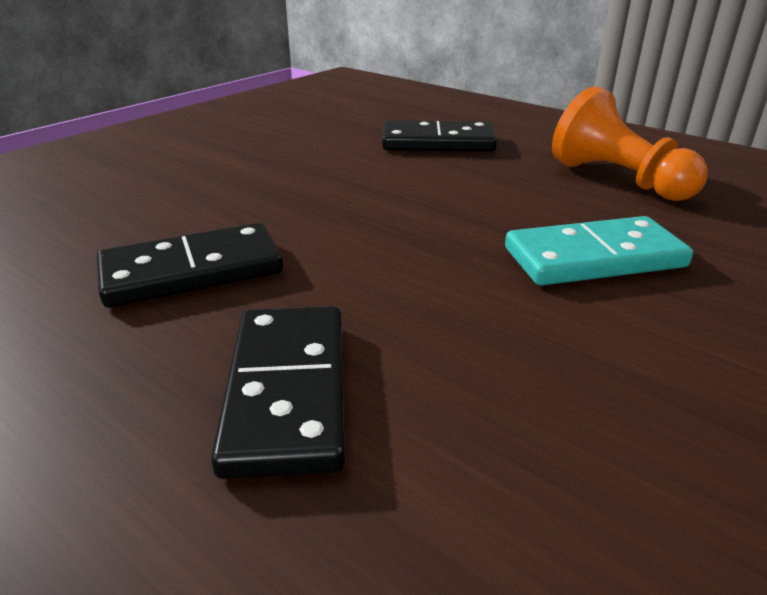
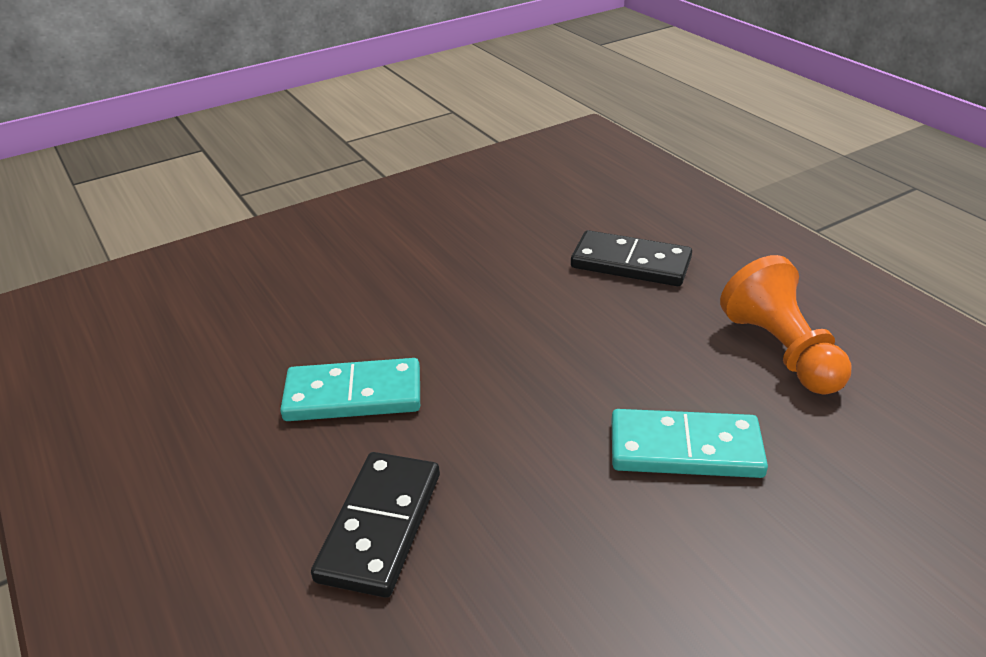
camera: 20 degrees right, 5 degrees up
(192, 271) = (353, 395): black domino -> turquoise domino

